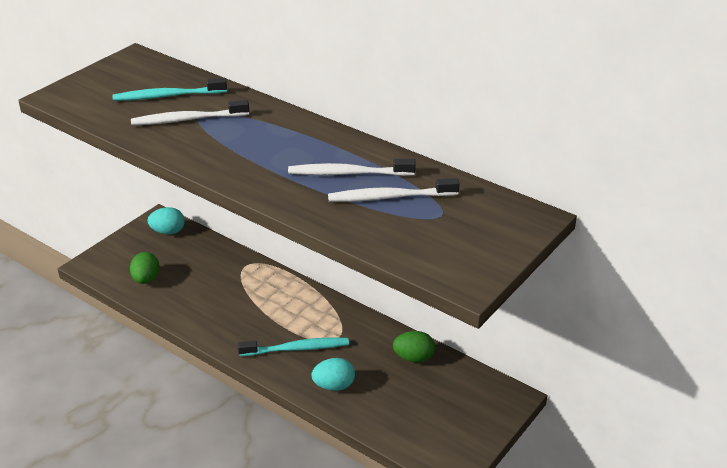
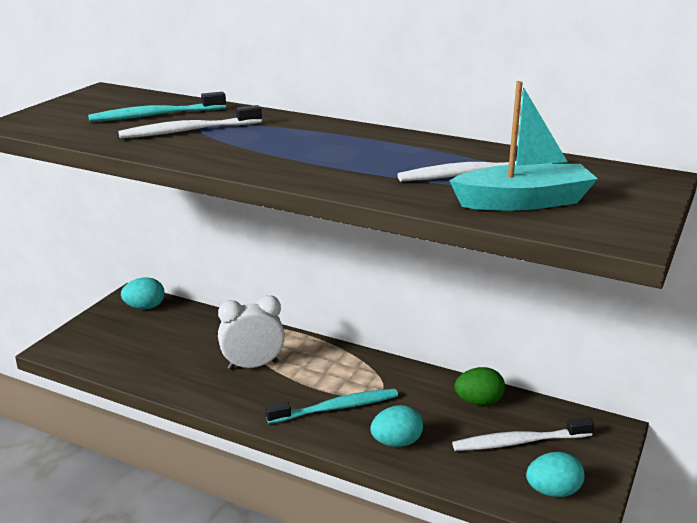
camera: 10 degrees left, 10 degrees down
(146, 279) = (130, 356): green egg -> none
(241, 300) = (253, 365): none -> white clock
(348, 173) = (408, 159): white toothbrush -> white toothbrush (518, 442)
(412, 235) = (523, 202): none -> turquoise boat
(440, 444) = (553, 491): none -> turquoise egg

